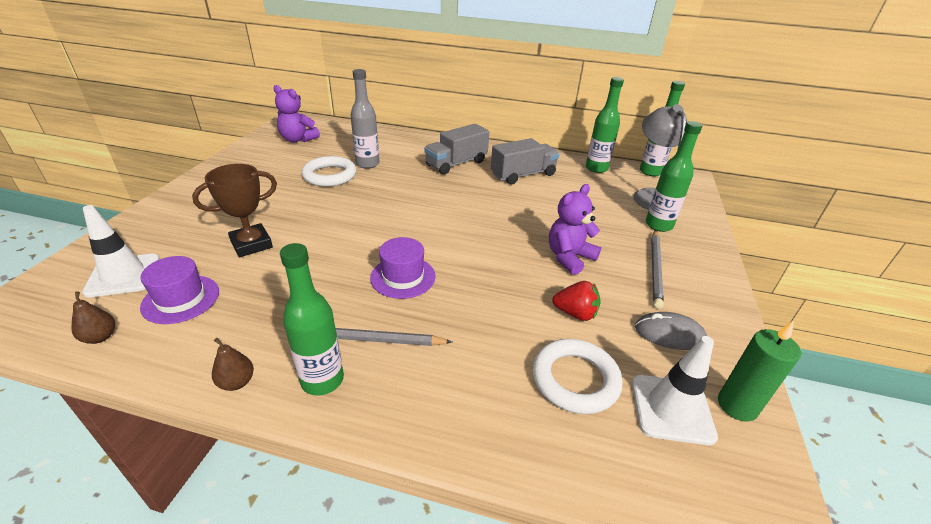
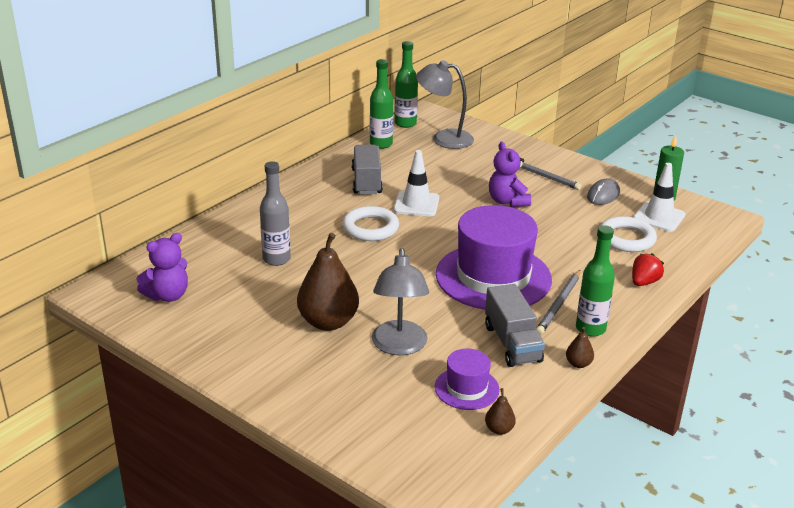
camera: 65 degrees left, 5 degrees down
(123, 275) = (411, 422): white traffic cone -> white traffic cone (416, 204)
(251, 244) = (399, 346): brown trophy -> grey lamp
(282, 202) = (328, 322): none -> brown pear
(330, 175) = (287, 286): white ring -> white ring (370, 228)
(403, 277) = (493, 277): purple hat -> purple hat, size x2.08
(456, 163) = (316, 209): grey truck -> grey truck (512, 343)
(575, 313) = (570, 219): red strawberry -> red strawberry (644, 282)
(658, 225) = (487, 152): green bottle -> none

